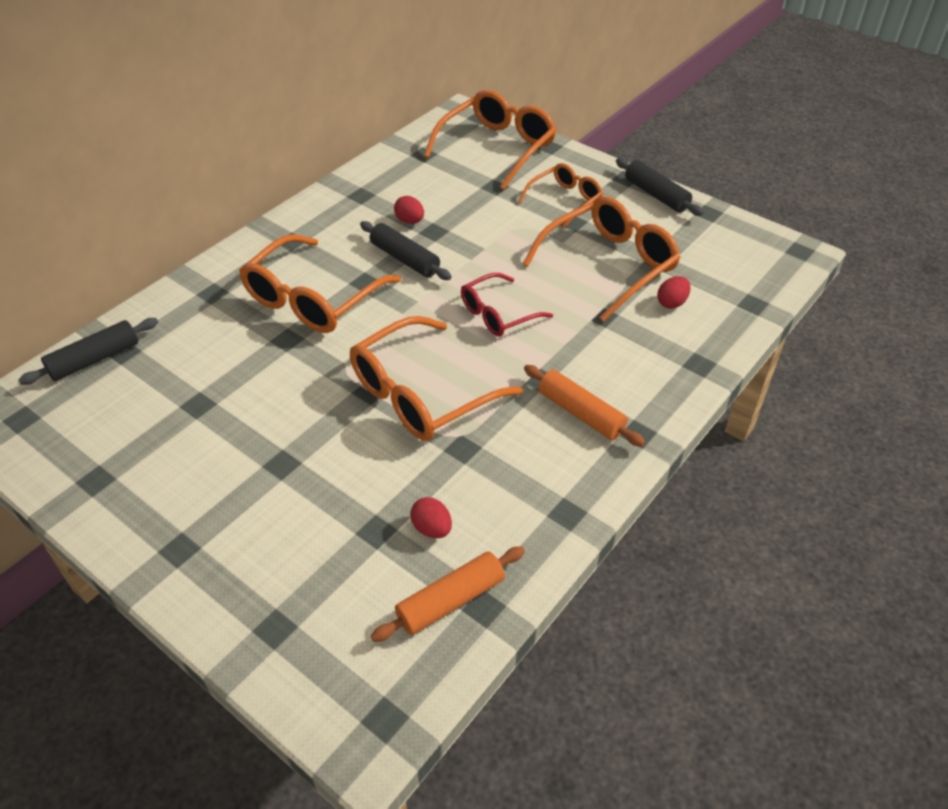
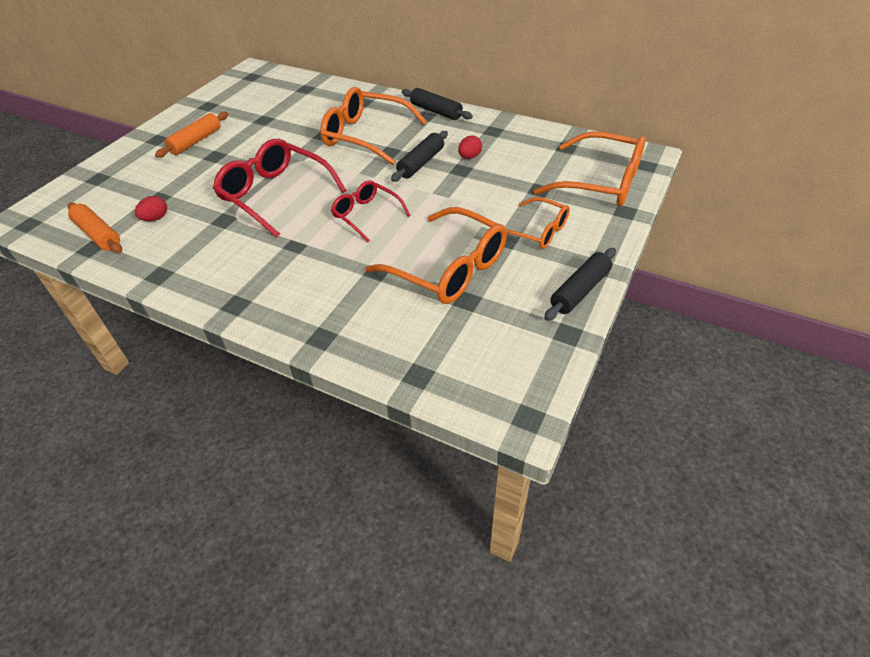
camera: 80 degrees right, 0 degrees up
(94, 359) = (298, 83): black rolling pin -> black rolling pin (436, 111)
(421, 394) = (275, 195): orange glasses -> red glasses
(580, 413) = (257, 271): orange rolling pin -> orange rolling pin (196, 141)
(671, 303) = (404, 314): red egg -> none

